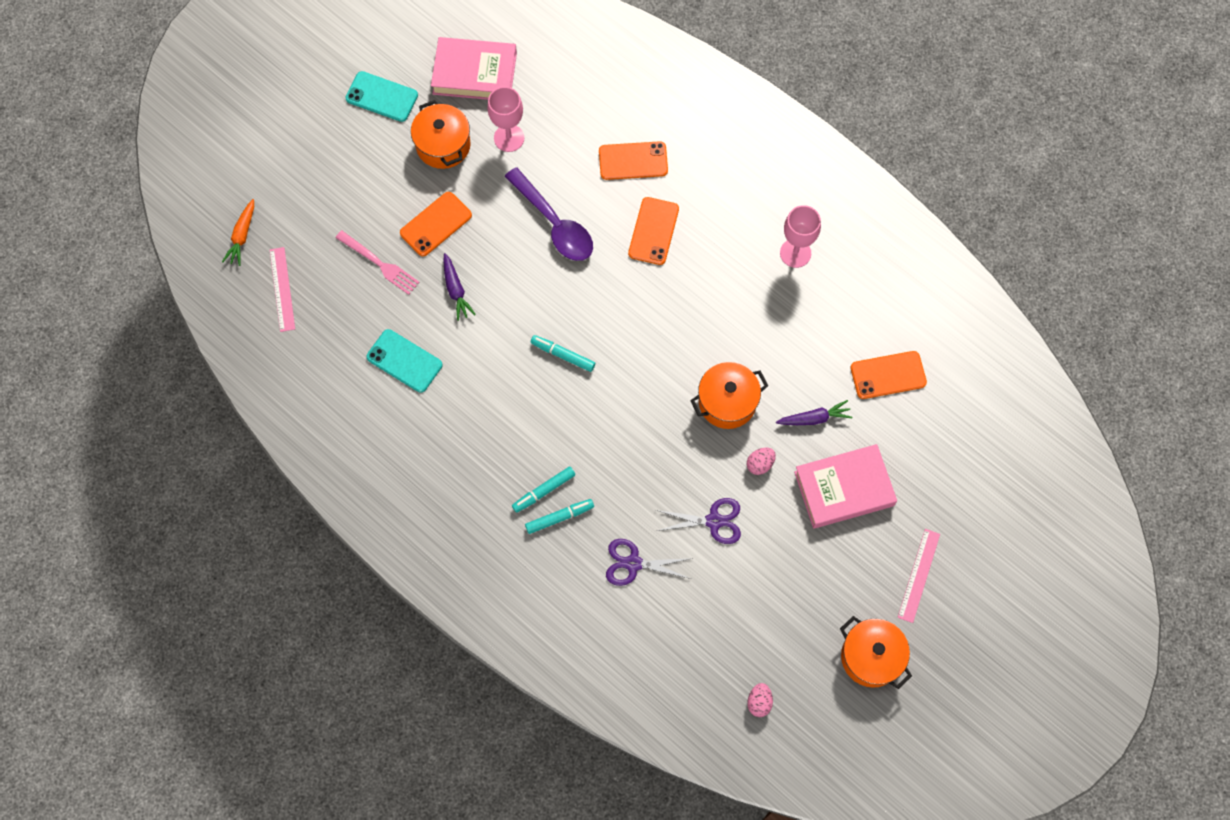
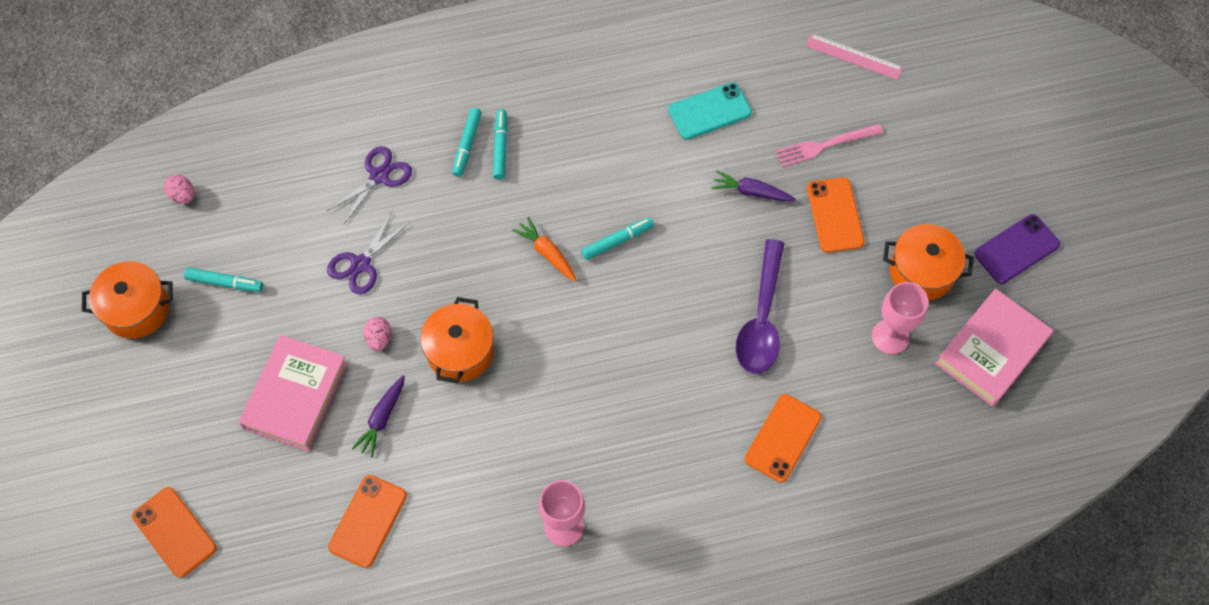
camera: 125 degrees right, 5 degrees down
(242, 236) = (932, 54): orange carrot -> orange carrot (547, 253)
(382, 97) = (1016, 249): turquoise phone -> purple phone
(554, 224) = (761, 319): purple spoon -> purple spoon turned 75 degrees counterclockwise
(653, 231) = (688, 405): orange phone -> orange phone (174, 532)
(802, 609) = (225, 282): none -> turquoise marker
(918, 575) = (165, 402): pink ruler -> none

